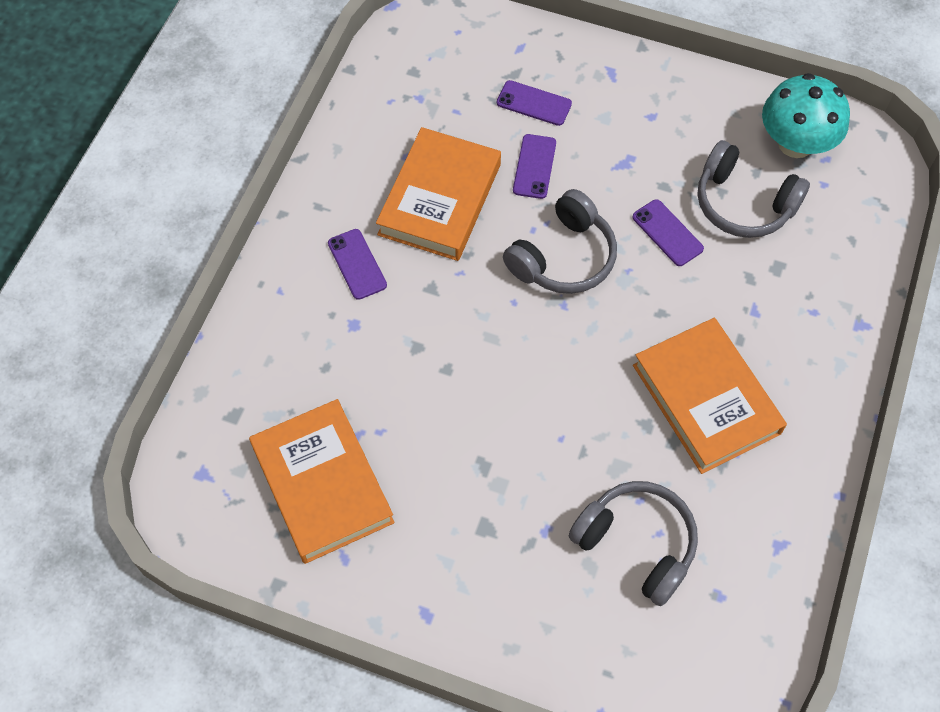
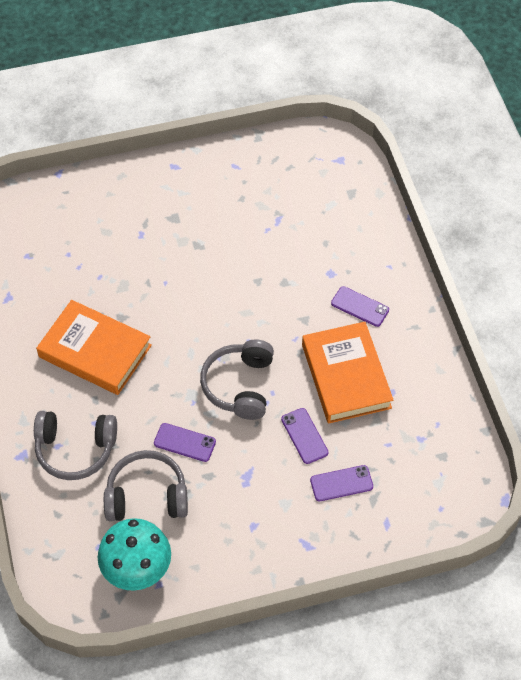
camera: 145 degrees right, 5 degrees down
(322, 484) = (275, 189): orange book -> none
(636, 544) = (87, 254): grey headphones -> grey headphones (75, 449)

